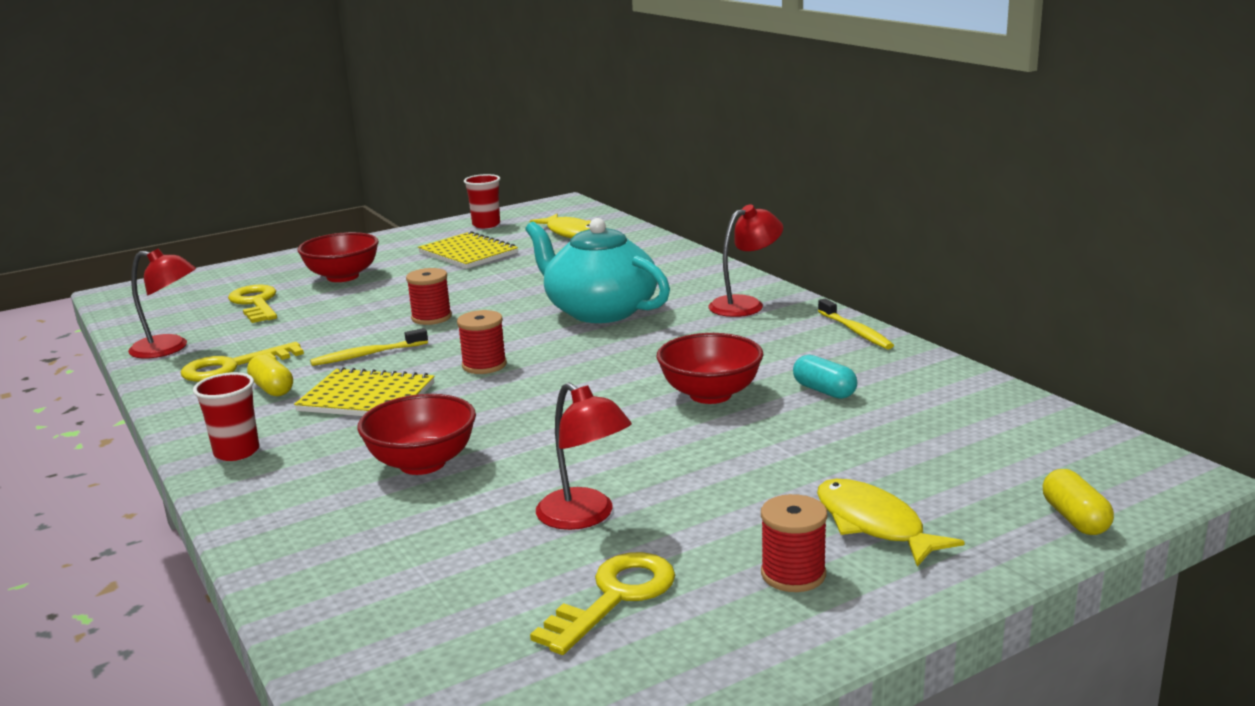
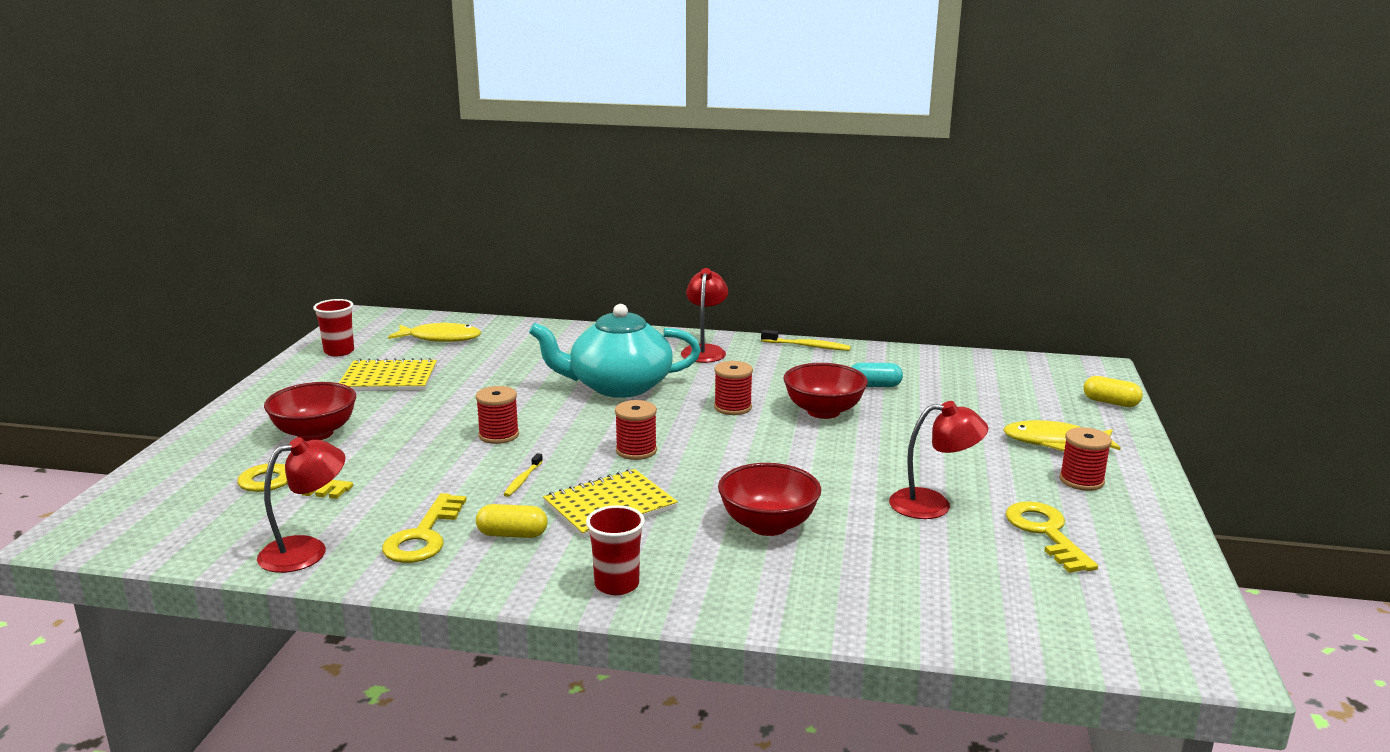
camera: 50 degrees left, 0 degrees up
(367, 355) = (523, 480): yellow toothbrush -> yellow toothbrush, size x0.66
(642, 360) = (732, 407): none -> red spool

